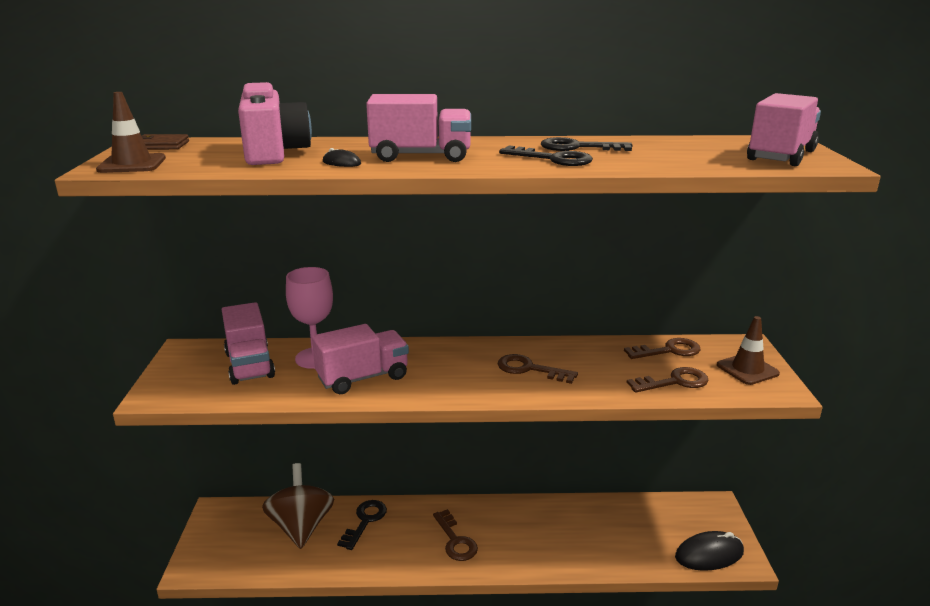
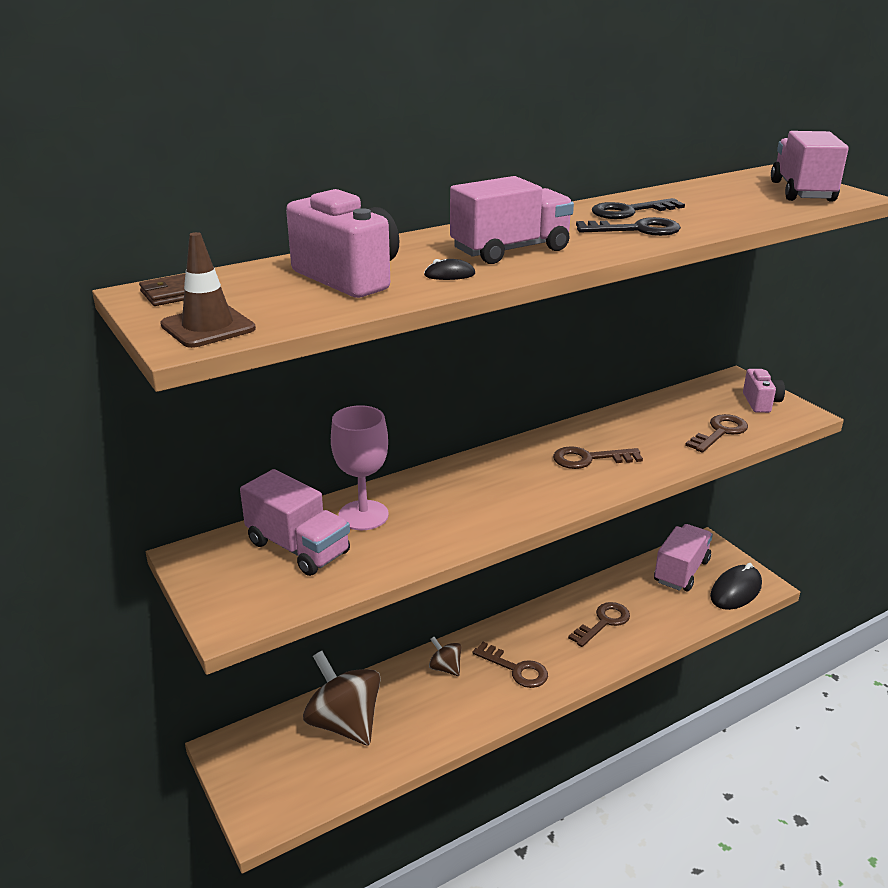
camera: 30 degrees left, 5 degrees up
(363, 378) = (442, 520): pink truck -> pink truck (681, 571)
(365, 521) = (408, 688): black key -> none
(404, 518) = (445, 668): none -> brown spinning top
(668, 351) = (683, 403): brown key -> brown key (603, 622)
(747, 369) = (760, 403): brown traffic cone -> pink camera

